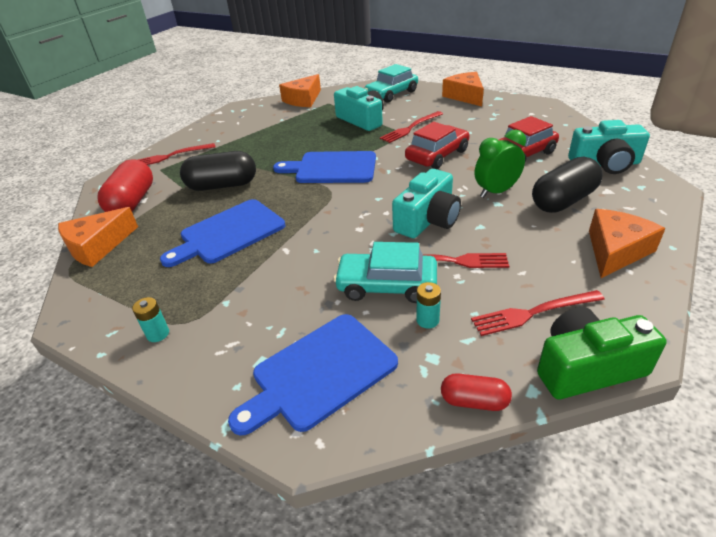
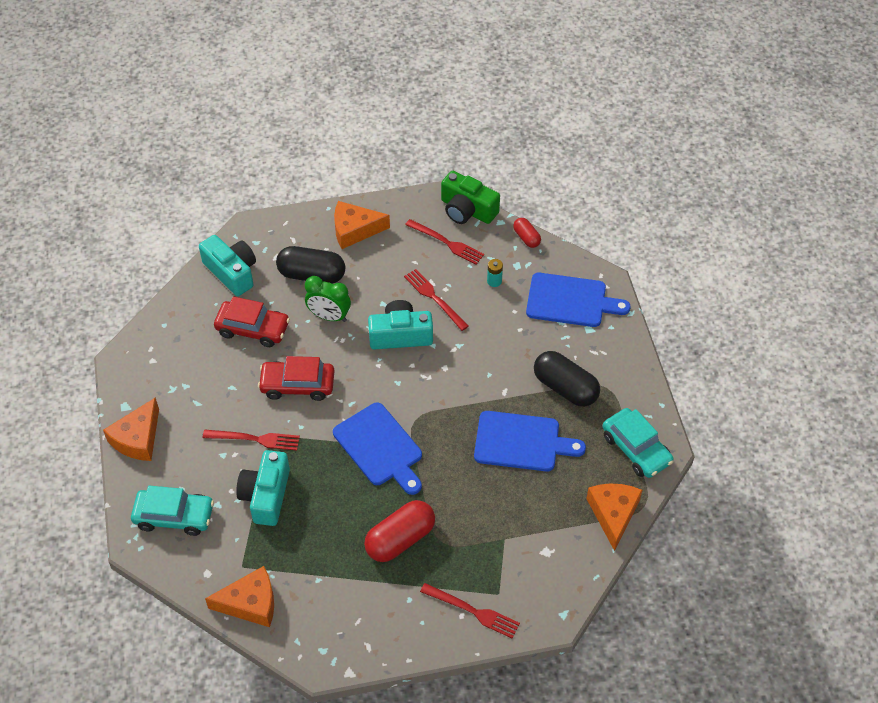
camera: 135 degrees left, 15 degrees up
(97, 246) = (613, 514): orange cheese -> orange cheese turned 90 degrees counterclockwise
(132, 202) = (555, 555): red capsule -> red capsule (400, 539)
(158, 334) = (625, 391): turquoise battery -> none
(222, 185) = (475, 508): black capsule -> black capsule (565, 388)
(386, 285) = (485, 315): turquoise car -> turquoise car (636, 449)

